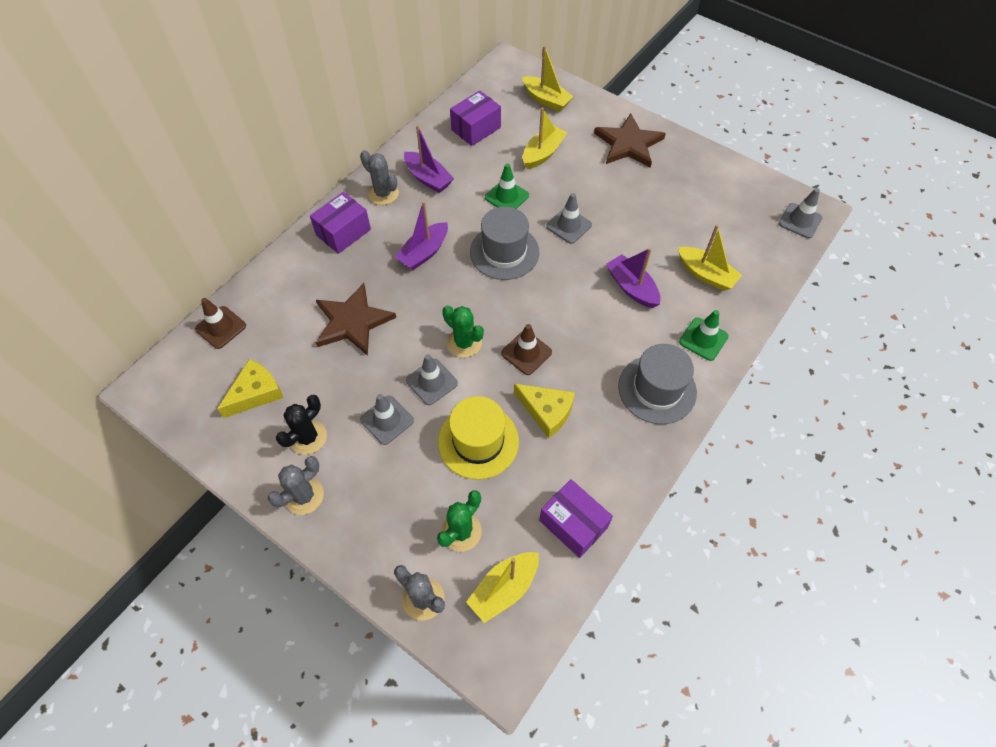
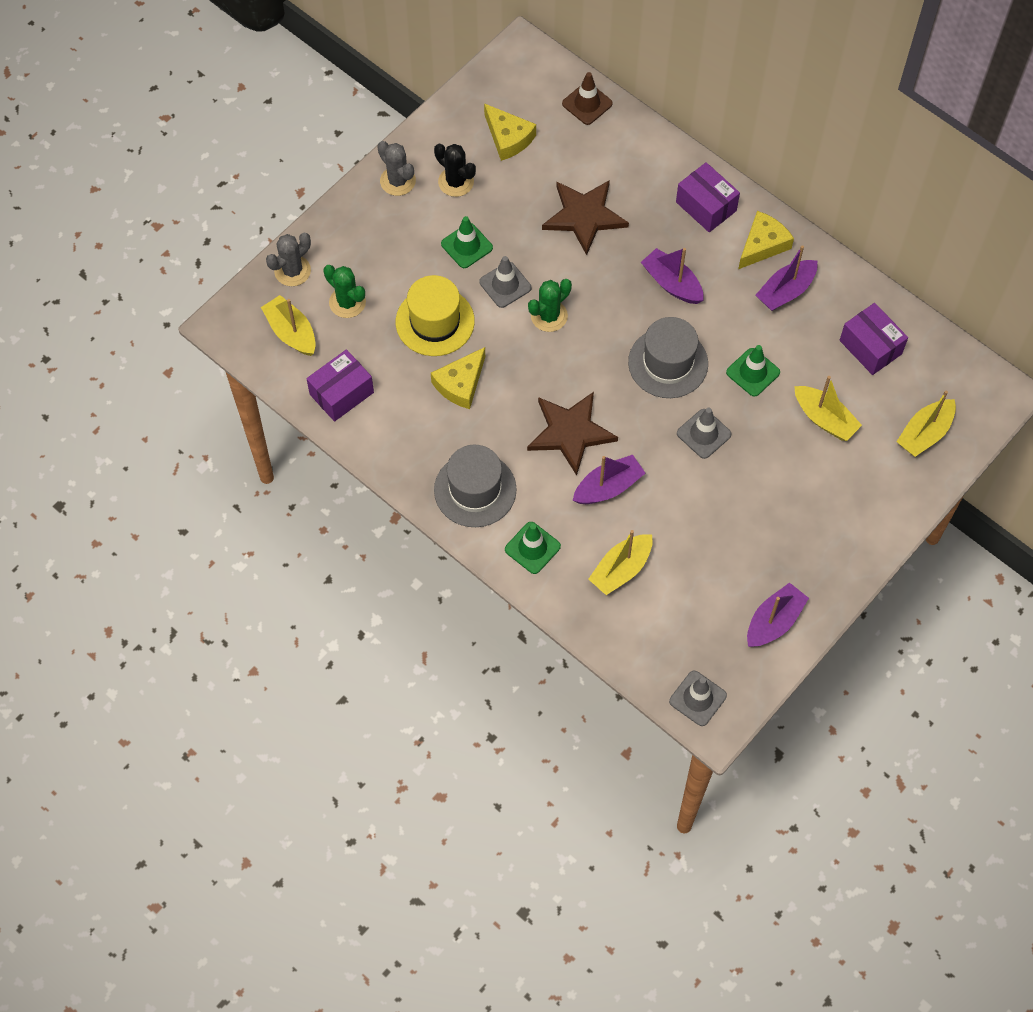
camera: 95 degrees right, 5 degrees up
(383, 194) = (762, 245): grey cactus -> yellow cheese
(387, 420) = (466, 246): grey traffic cone -> green traffic cone
(526, 353) = (531, 372): brown traffic cone -> none
(628, 144) = (839, 521): brown star -> brown star (570, 432)
(721, 178) = (774, 621): none -> purple boat

